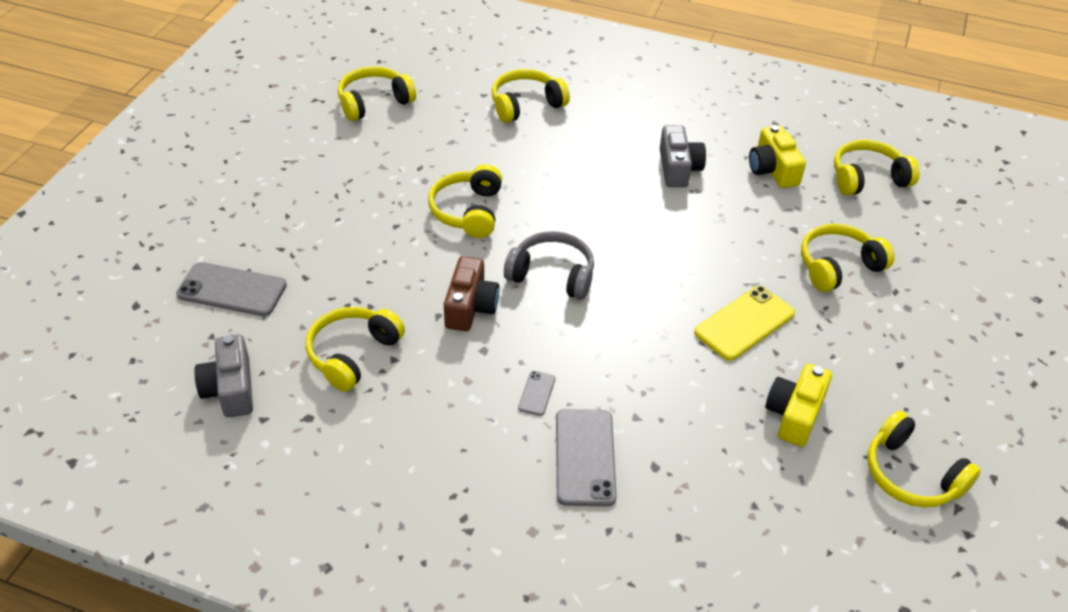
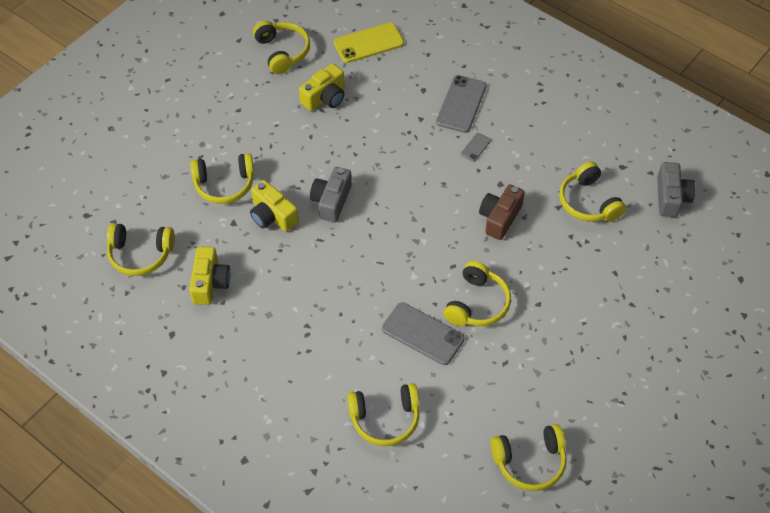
camera: 160 degrees left, 10 degrees up
(232, 290) = (670, 275): grey phone -> grey phone (423, 334)
(353, 354) = (588, 202): yellow headphones -> yellow headphones turned 105 degrees clockwise
(552, 275) = (433, 229): grey headphones -> none
(678, 168) = (287, 304): grey camera -> grey camera (331, 201)
(744, 323) = (318, 160): yellow phone -> yellow phone (368, 43)
(755, 246) = (272, 215): none -> yellow camera

